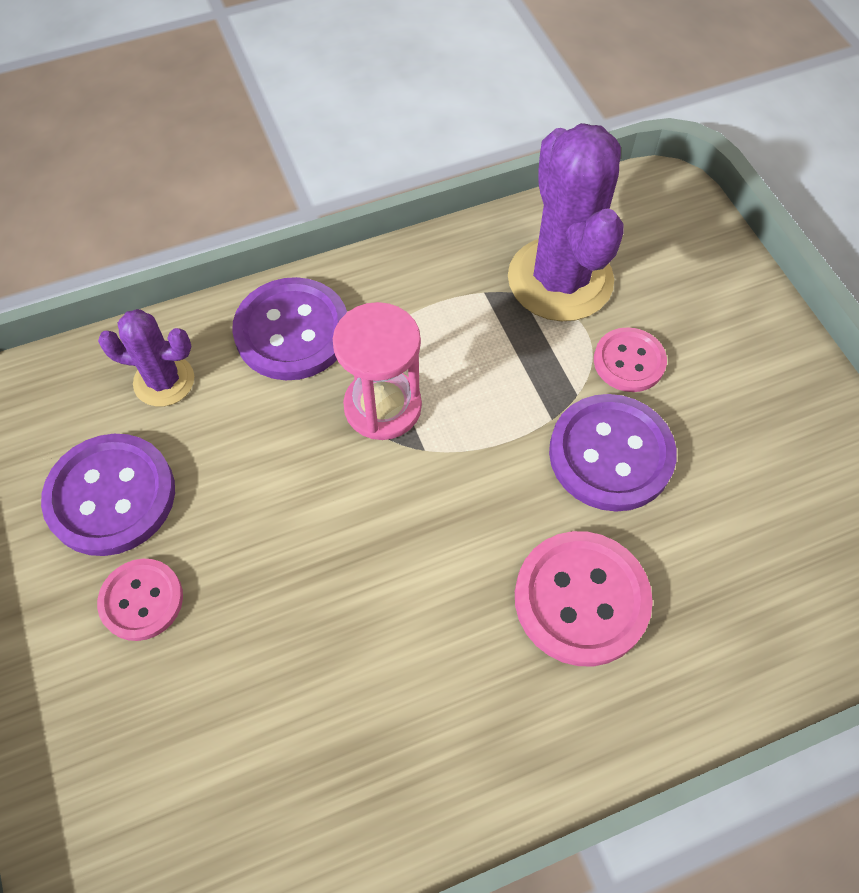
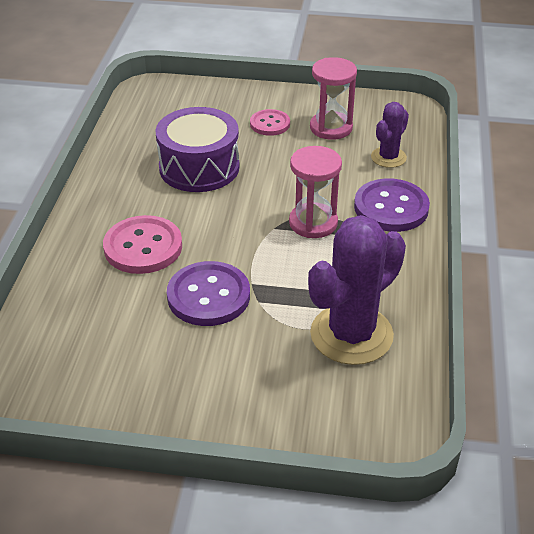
camera: 120 degrees right, 20 degrees down
(111, 496) = (331, 128): purple button -> pink hourglass
(337, 642) = (199, 167): none -> purple drum
(560, 279) = (351, 335): purple cactus -> purple cactus turned 60 degrees counterclockwise
(629, 361) = (262, 336): pink button -> none

